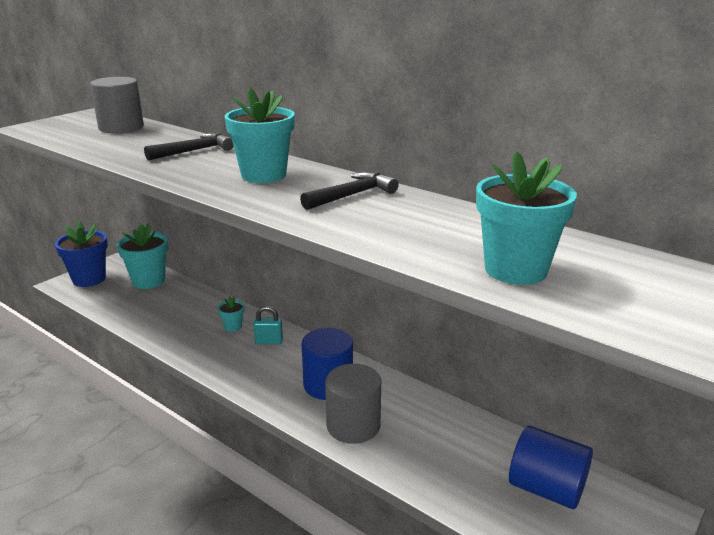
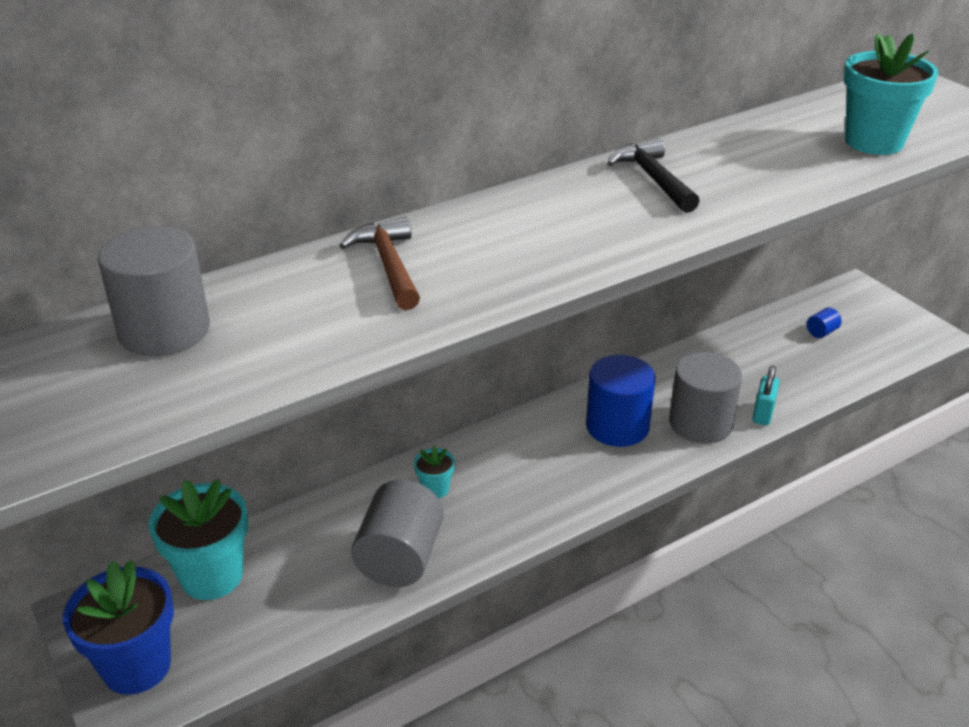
camera: 70 degrees left, 10 degrees up
(171, 328) = (400, 558): none -> grey cylinder
(194, 151) = (389, 265): black hammer -> brown hammer
(263, 175) = (547, 223): turquoise flower pot -> none
(269, 341) = (495, 459): turquoise padlock -> turquoise padlock (763, 414)
(546, 488) = (821, 332): blue cylinder -> blue cylinder, size x0.42

